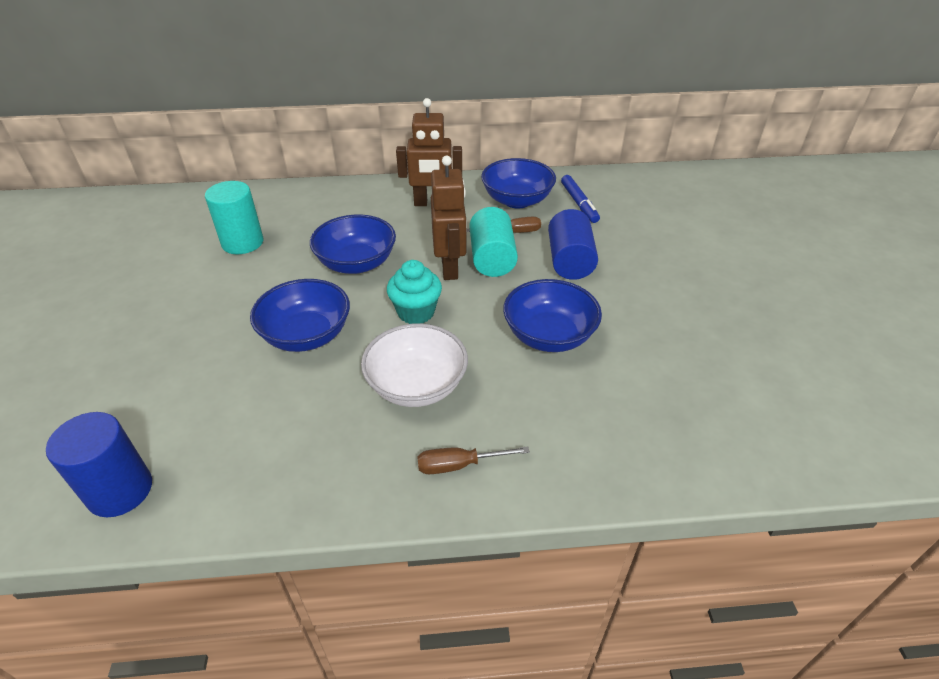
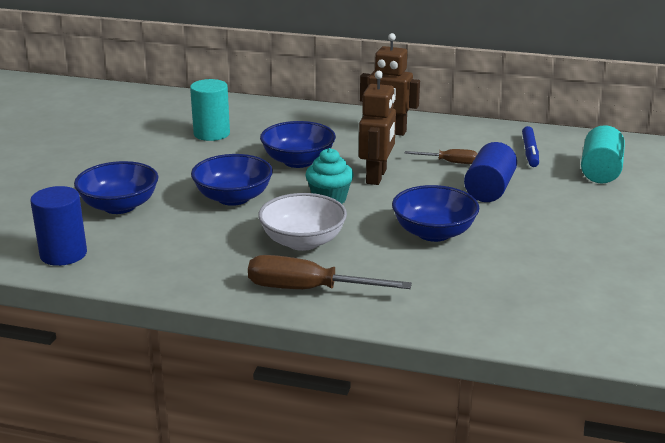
camera: 20 degrees right, 15 degrees down
(459, 465) = (308, 289): brown screwdriver -> brown screwdriver, size x1.77
(492, 258) = (418, 177): turquoise cylinder -> turquoise cylinder (600, 171)
(517, 200) = (470, 141): blue bowl -> blue bowl (119, 206)

